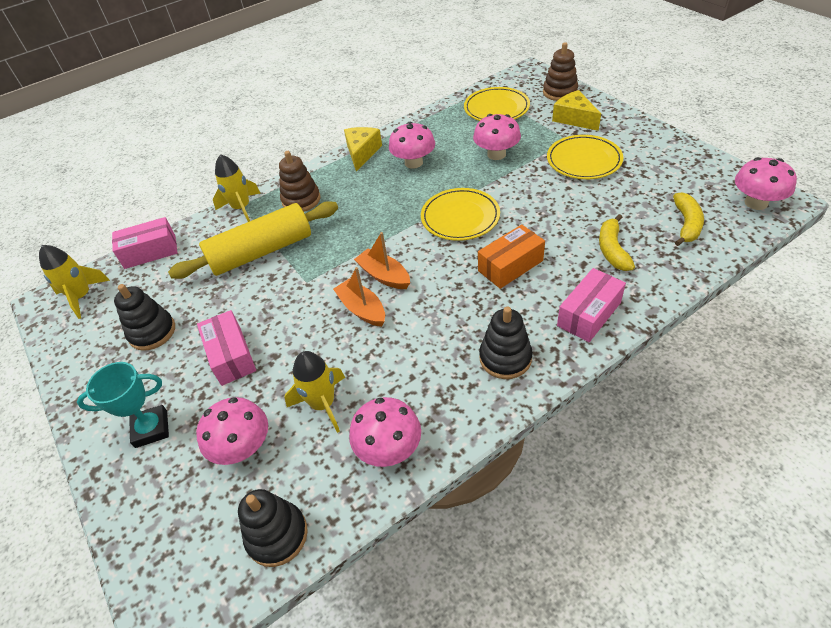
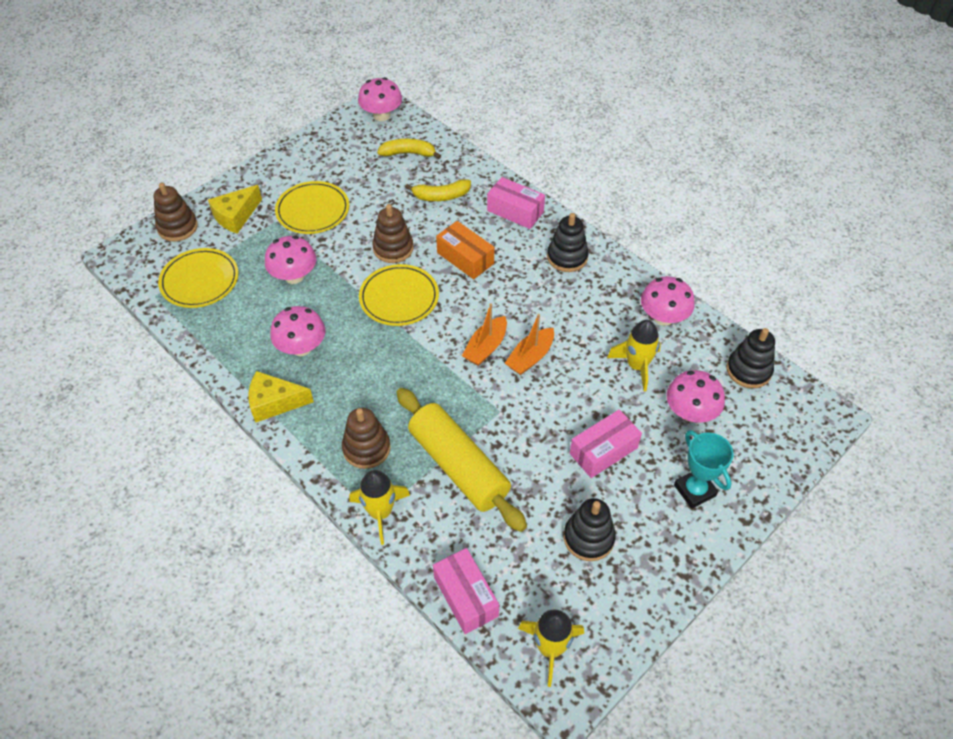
camera: 105 degrees left, 5 degrees up
(528, 213) = (393, 248): none -> brown stacking toy

